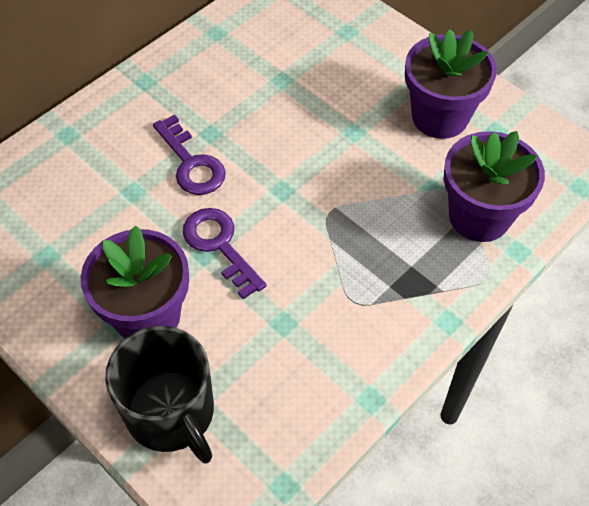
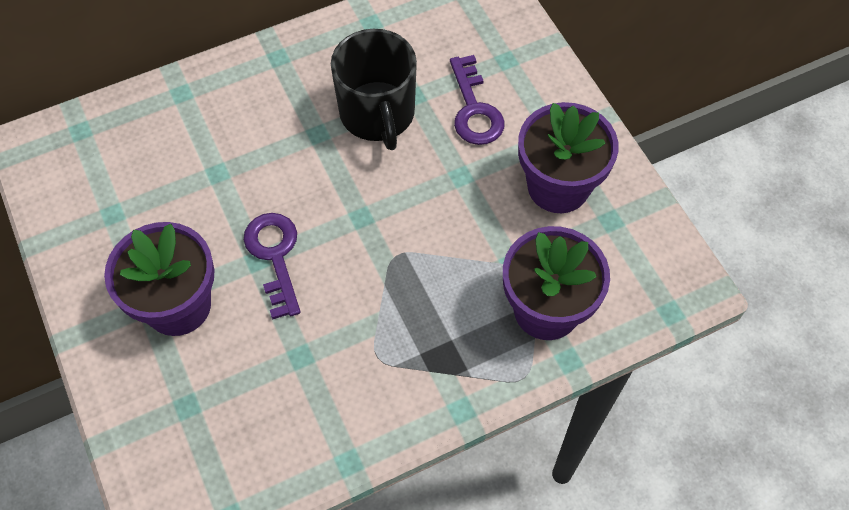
camera: 20 degrees right, 5 degrees up
(171, 413) = (159, 409): black mug -> black mug (377, 114)
(191, 163) = (285, 160): purple key -> purple key (474, 109)

